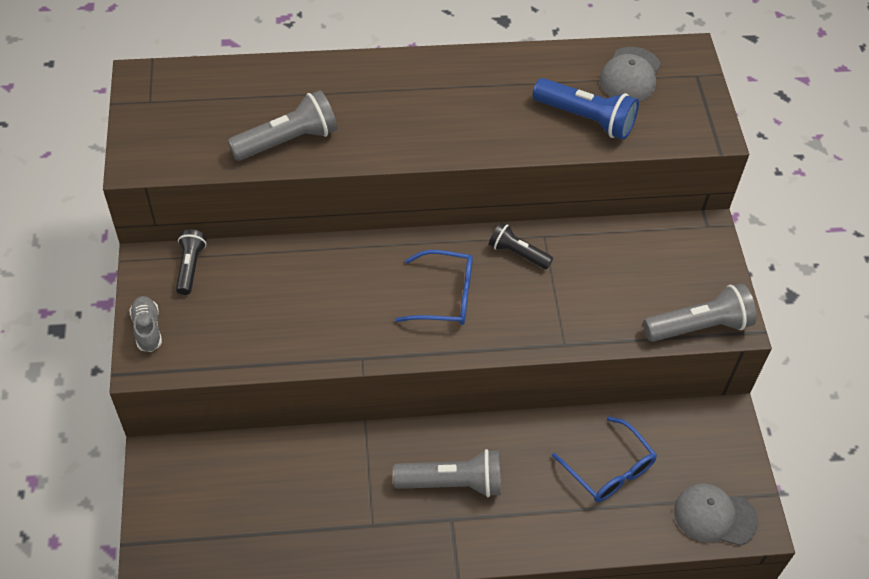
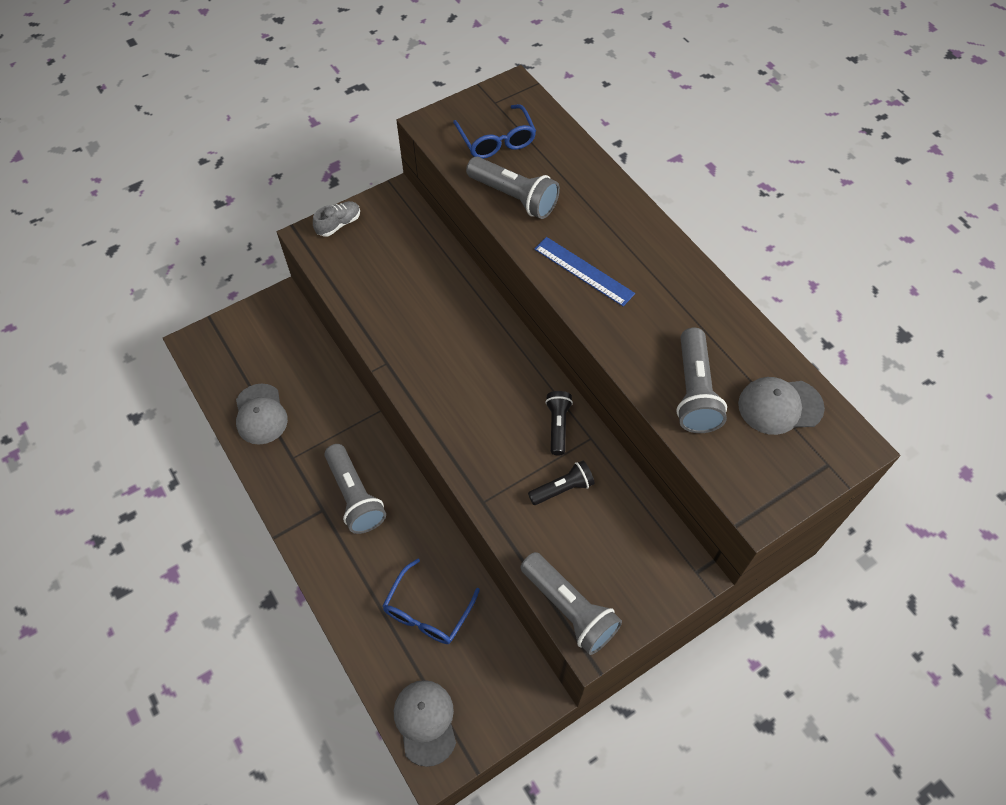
camera: 65 degrees right, 5 degrees up
(190, 267) = (407, 220): black flashlight -> black flashlight (562, 488)
(297, 536) = (260, 414): none -> grey cap
(413, 130) = (584, 271): none -> blue ruler
(445, 296) = (479, 392): blue glasses -> blue glasses (496, 141)
(586, 119) = (694, 392): blue flashlight -> grey flashlight

